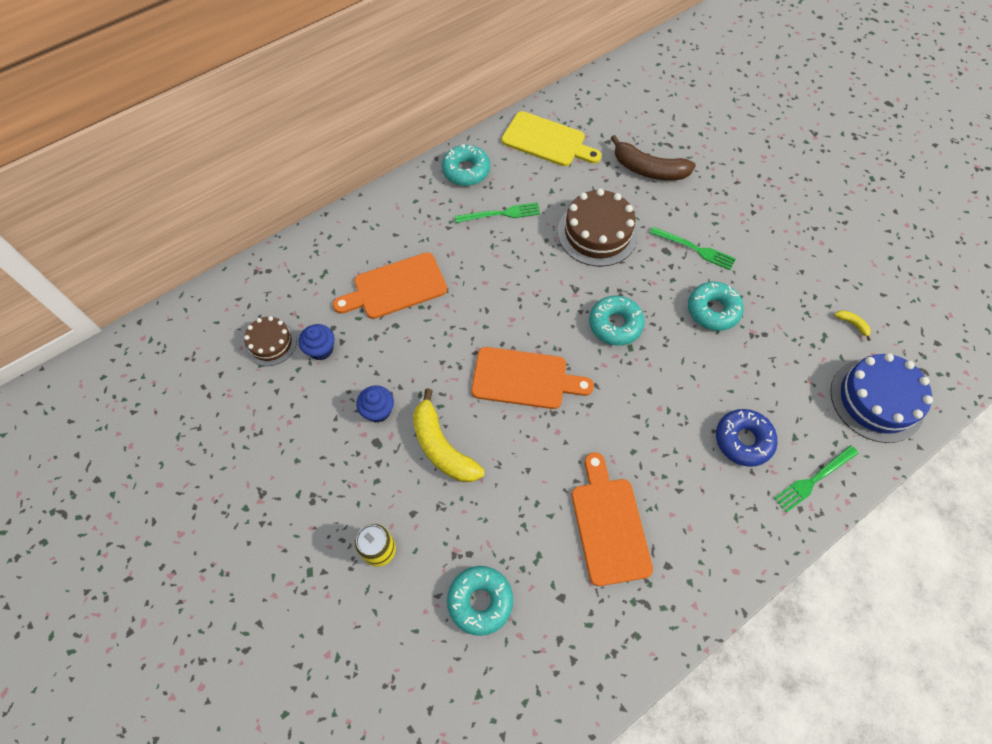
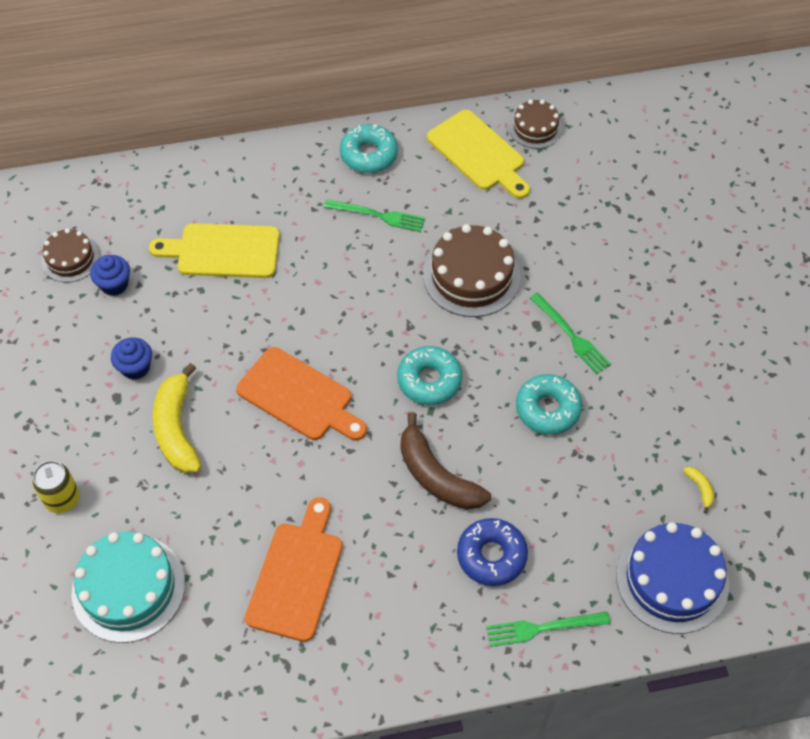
camera: 25 degrees right, 5 degrees down
(395, 287) = (223, 251): orange cutting board -> yellow cutting board
(480, 601) = (128, 588): turquoise donut -> turquoise cake
(576, 108) = (535, 128): none -> brown cake
(648, 169) = (575, 228): brown banana -> brown banana (436, 476)

